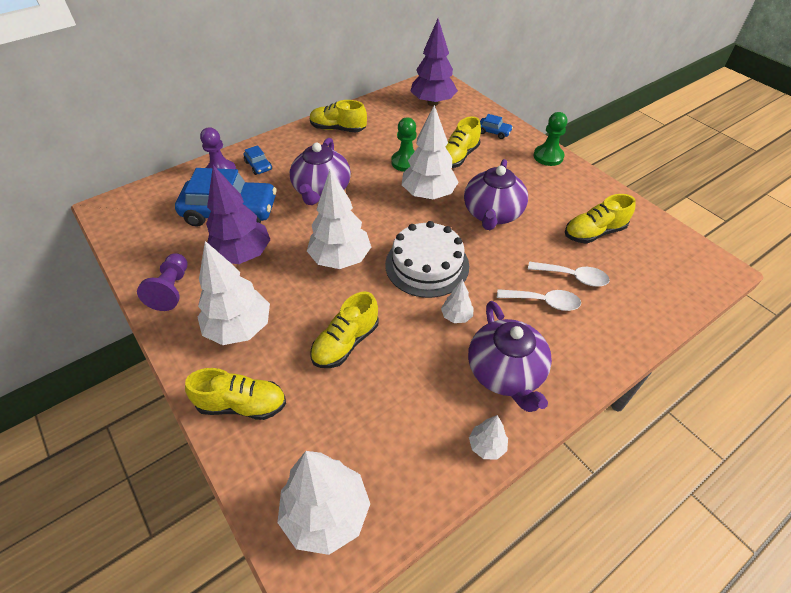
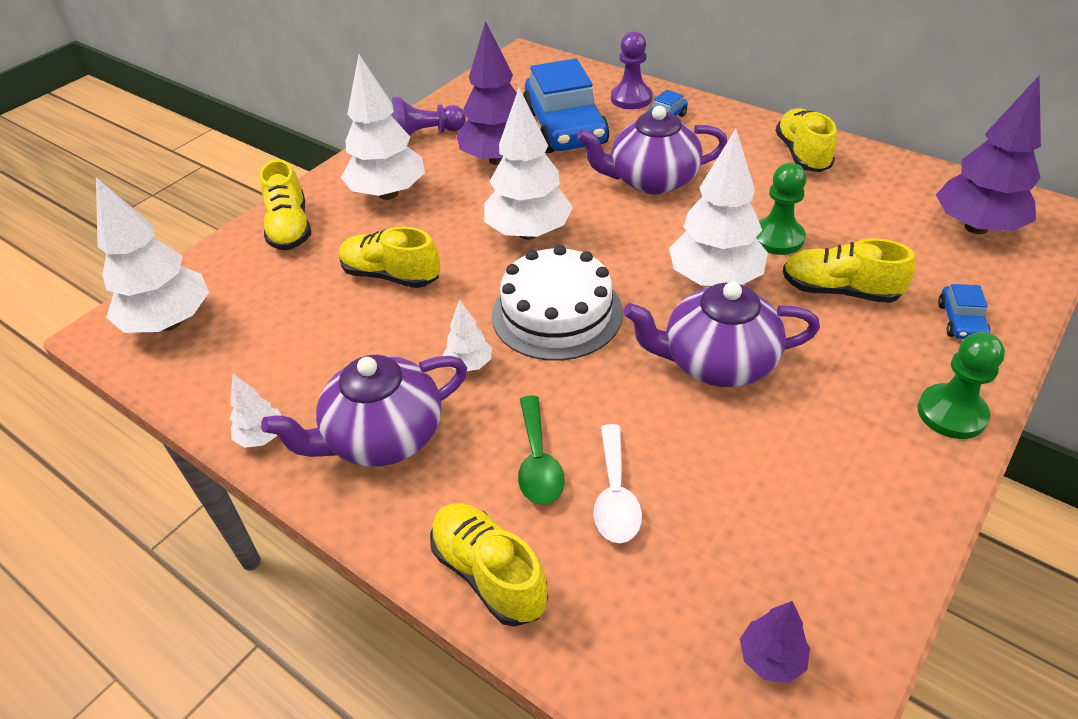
camera: 75 degrees right, 5 degrees down
(544, 302) = (538, 462): white spoon -> green spoon
(594, 232) = (756, 516): yellow shoe -> yellow shoe (489, 573)
(667, 252) = (771, 658): none -> purple tree

